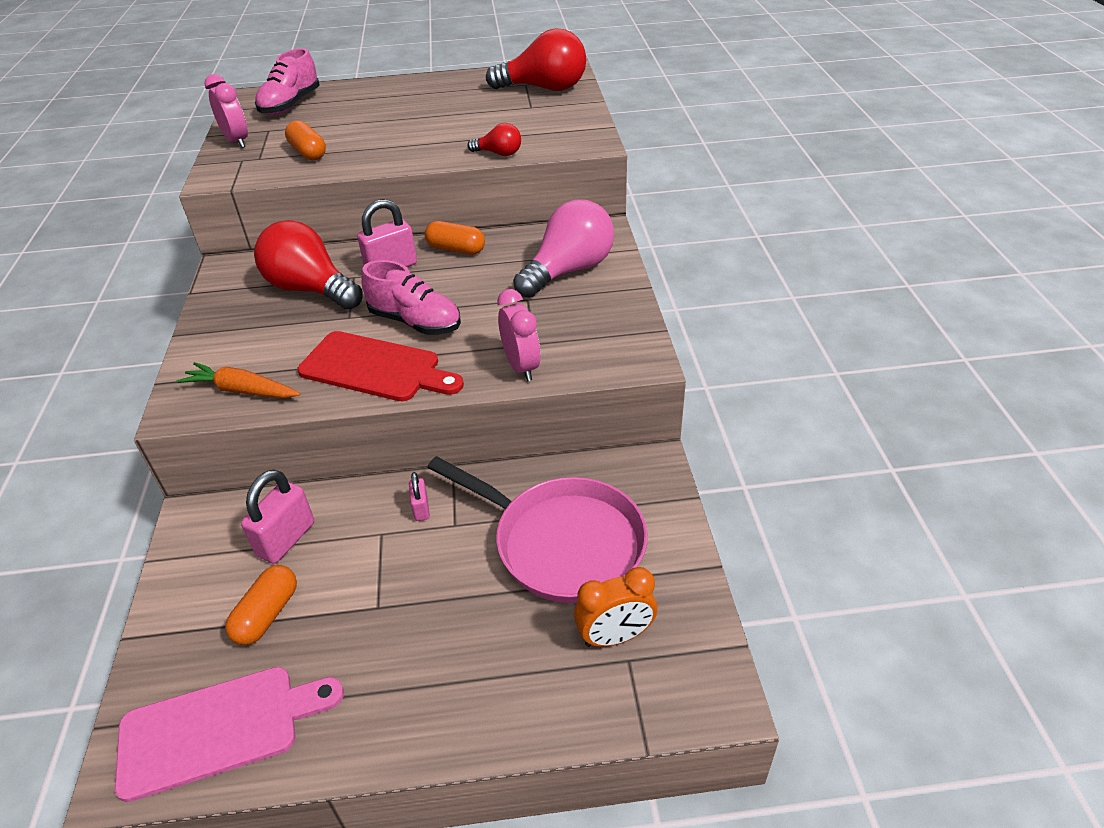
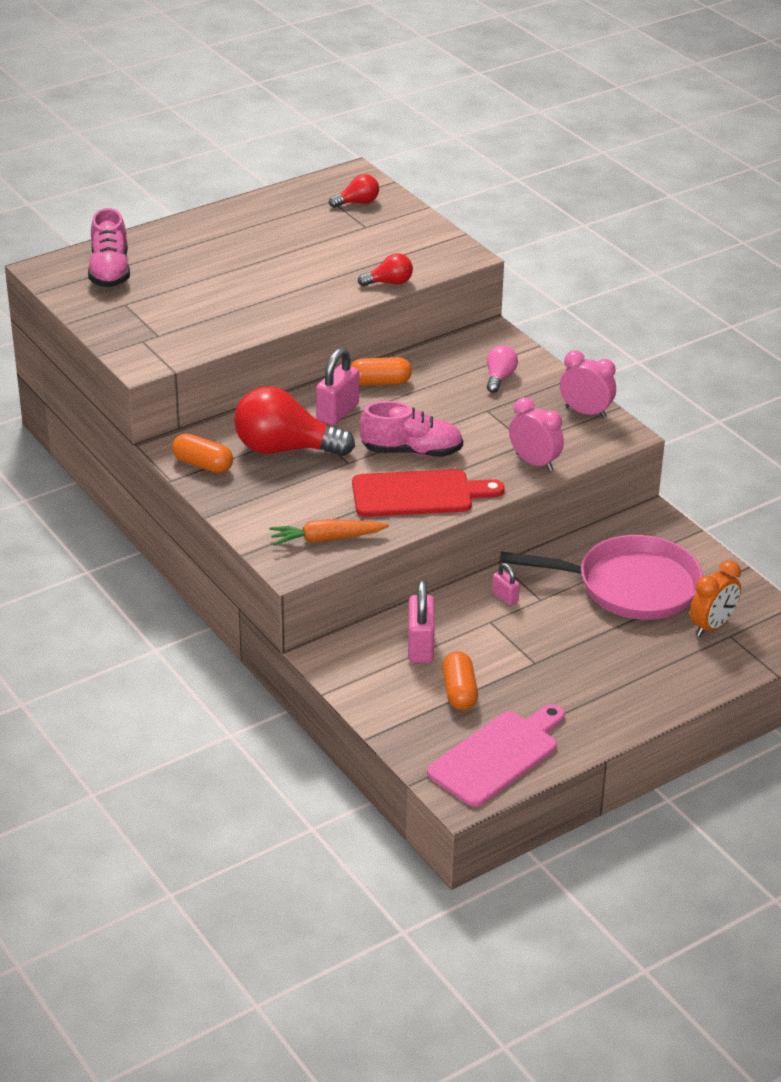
camera: 30 degrees left, 5 degrees down
(237, 141) = (109, 322): pink clock -> pink clock (585, 412)
(308, 152) = (201, 319): orange capsule -> orange capsule (203, 464)
(544, 88) = (357, 203): red light bulb -> red light bulb, size x0.49
(569, 271) = (499, 378): pink light bulb -> pink light bulb, size x0.49

